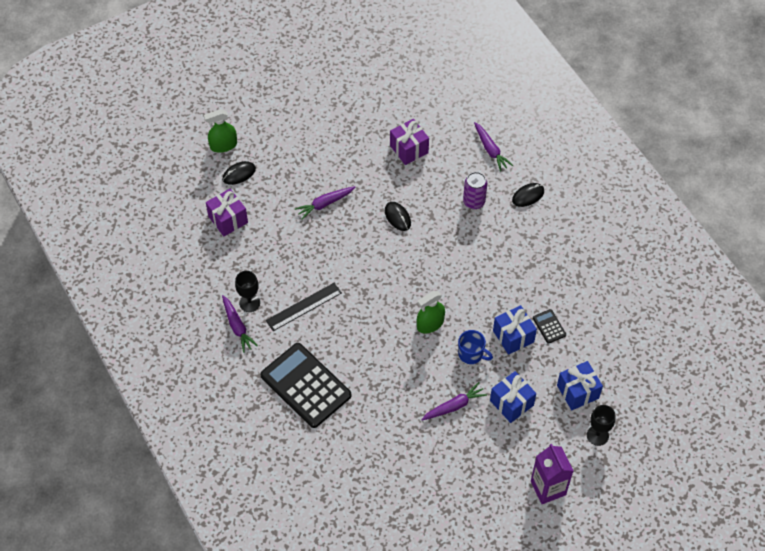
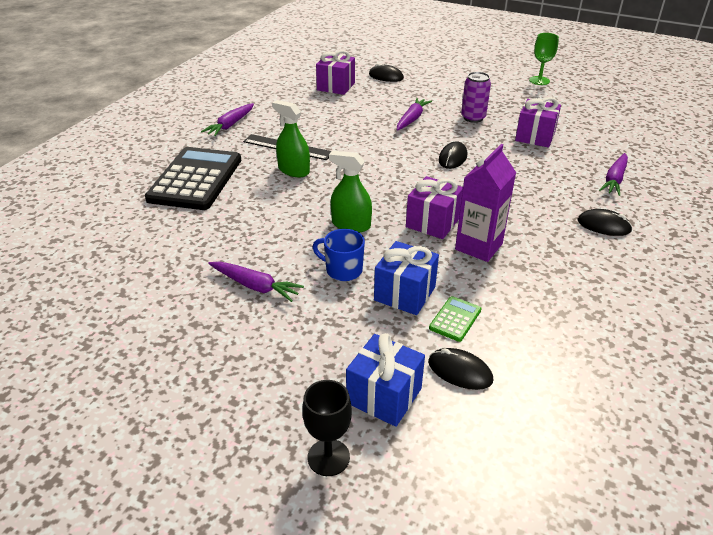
camera: 55 degrees right, 20 degrees down
(223, 145) = (403, 63): green spray bottle -> green spray bottle (293, 170)
(249, 303) = (262, 122): black goblet -> none
(325, 204) = (412, 119): purple carrot -> purple carrot turned 90 degrees clockwise
(333, 79) = (539, 80): none -> green goblet
(460, 279) = (432, 222): none -> purple gift
(471, 354) = (342, 270): blue mug -> blue mug turned 120 degrees clockwise
(474, 202) = (538, 193): purple can -> purple can (473, 118)
(511, 403) = (303, 334): blue gift -> none
(548, 488) = (187, 438): purple carton -> purple carton (478, 247)
(549, 326) = (455, 319): black calculator -> green calculator
(584, 350) = (460, 371): none -> black mouse

